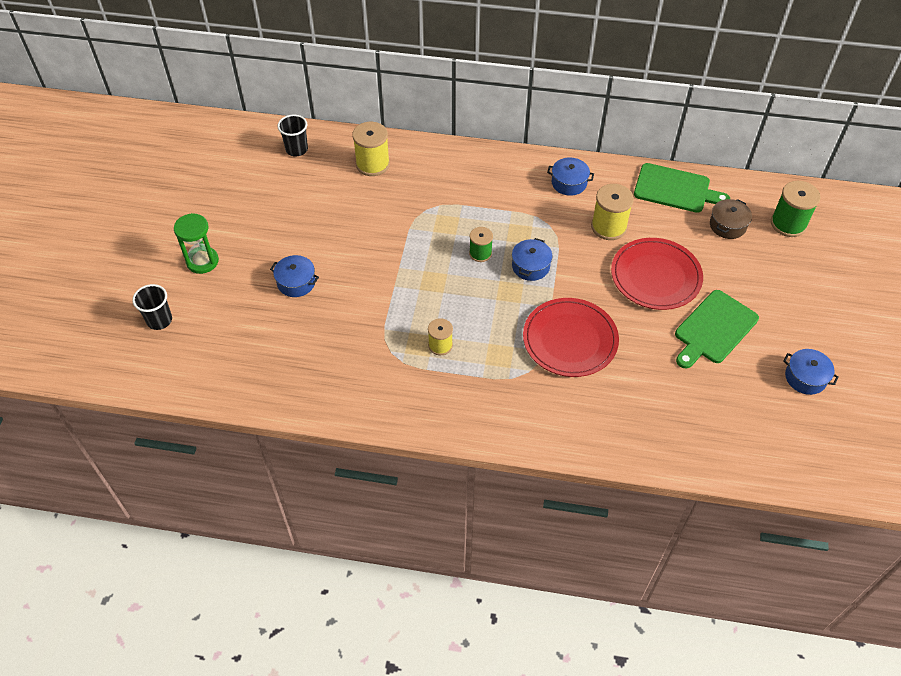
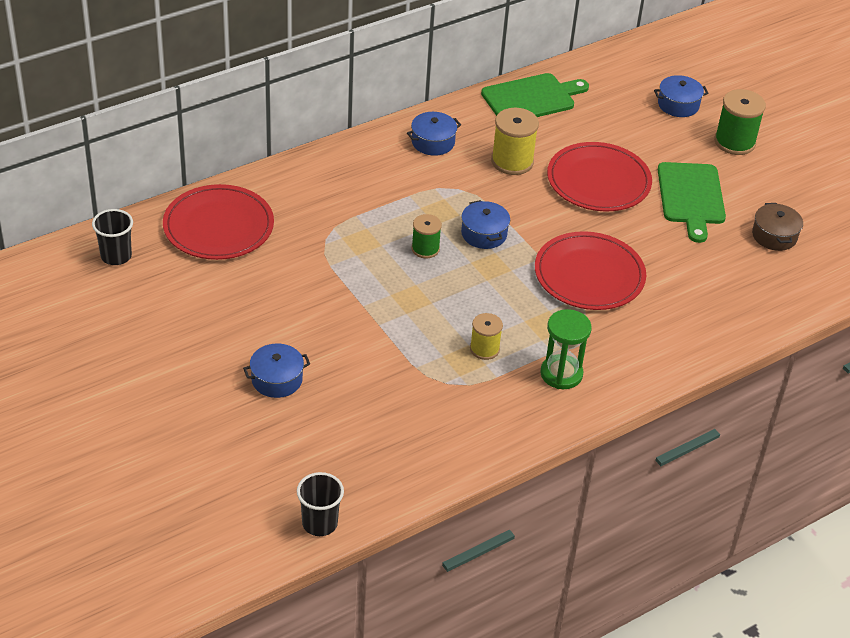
camera: 45 degrees left, 10 degrees down
(159, 320) = (173, 503): black cup -> black cup (319, 523)
(202, 261) = (148, 420): green hourglass -> green hourglass (561, 374)
(372, 164) = (218, 226): yellow spool -> red plate
(727, 225) = (608, 106): brown pot -> brown pot (774, 236)
(788, 224) = (653, 79): green spool -> green spool (734, 142)
(805, 377) = (796, 194): blue pot -> blue pot (678, 105)

